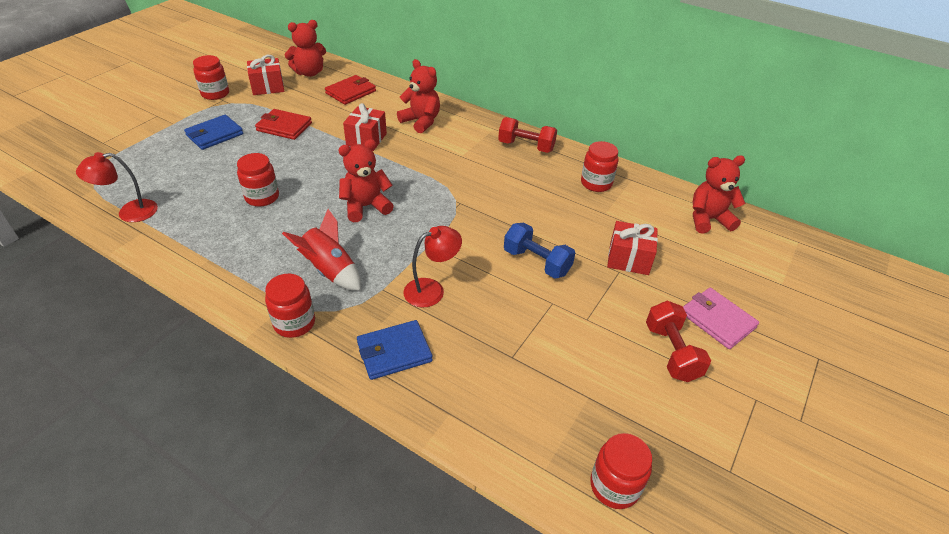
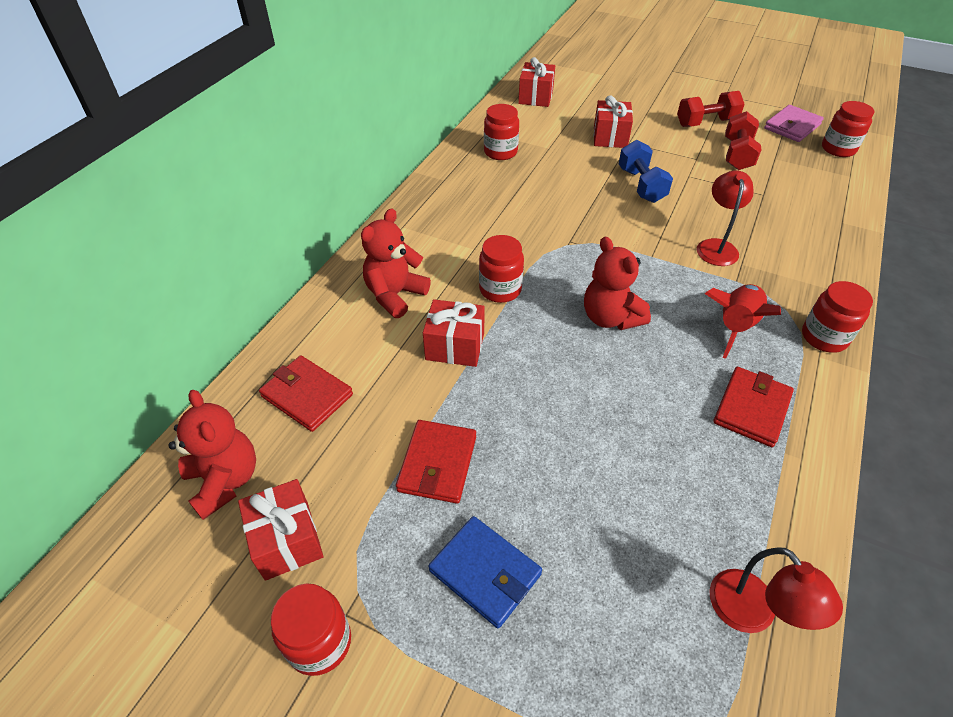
camera: 95 degrees left, 5 degrees up
(250, 254) = (751, 409): none -> red wallet
(262, 197) = (636, 434): red jar -> red jar (500, 289)
(394, 352) = (807, 260): blue wallet -> none
(432, 289) = (716, 246): red lamp -> red lamp turned 45 degrees clockwise
(526, 146) = (440, 199): red dumbbell -> red dumbbell (737, 155)
(536, 262) = (641, 185): blue dumbbell -> blue dumbbell turned 45 degrees counterclockwise
(708, 219) = (535, 97): red teddy bear -> red gift
(717, 320) = (660, 102): pink wallet -> pink wallet (792, 126)

